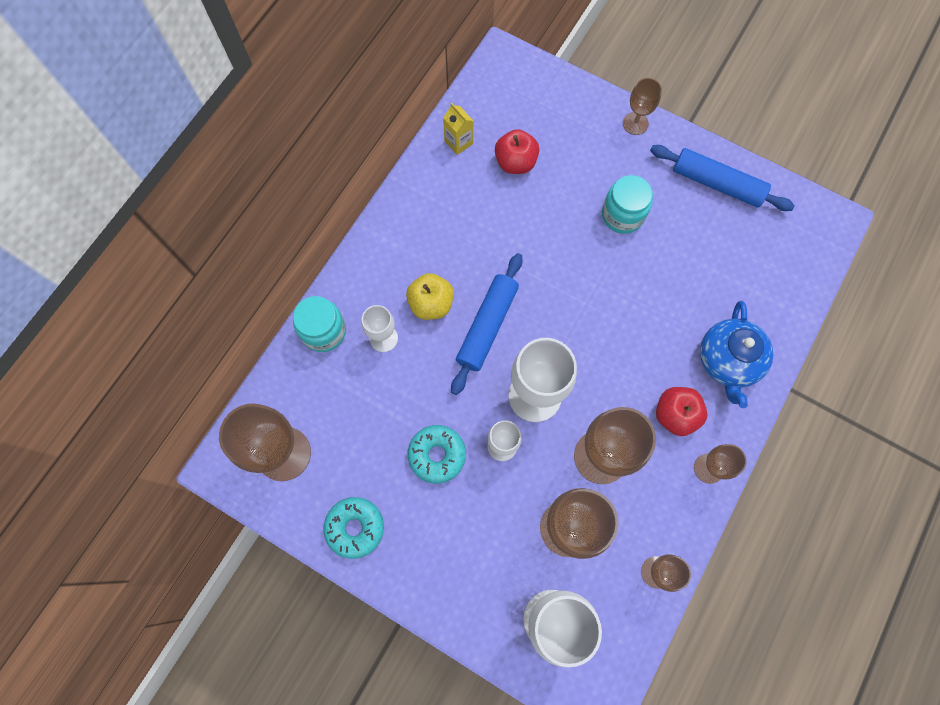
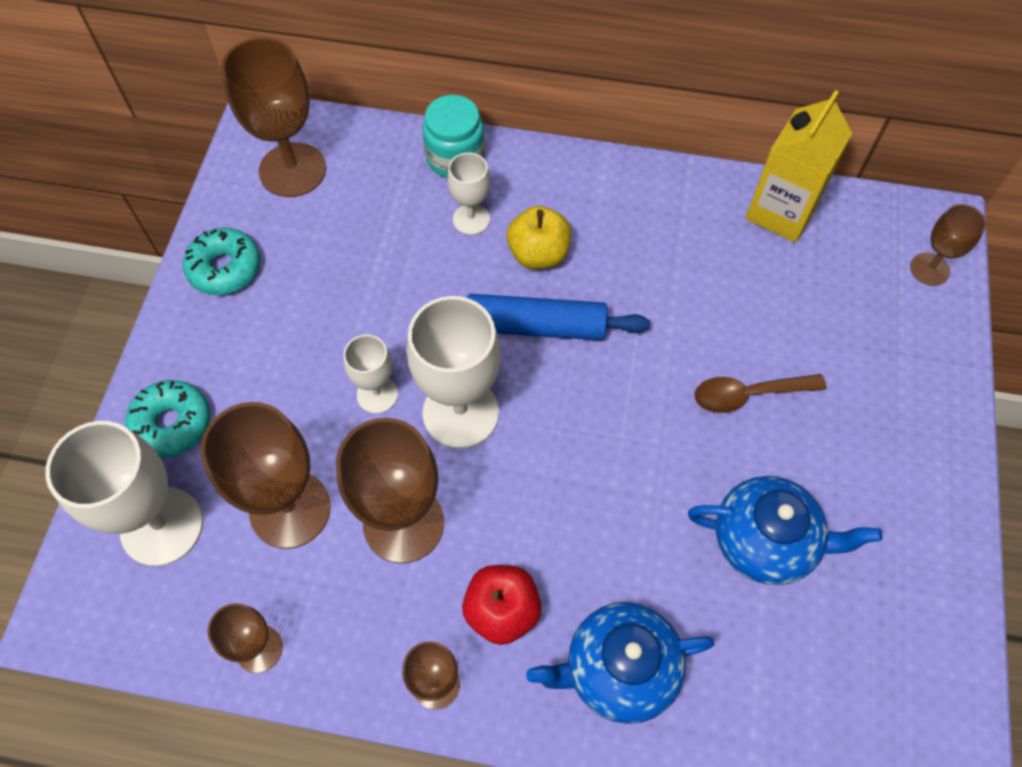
camera: 70 degrees right, 10 degrees down
(437, 455) = (341, 324): turquoise donut -> turquoise donut (172, 424)
(458, 142) = (781, 212): yellow carton -> yellow carton, size x1.86
(515, 162) = (790, 286): red apple -> none
(582, 219) = (748, 395): none -> brown spoon
(622, 215) = (784, 447): turquoise jar -> none
(635, 123) = (945, 421): brown goblet -> brown goblet (929, 269)
(677, 251) = (765, 541): none -> blue teapot
(717, 184) = (913, 571): blue rolling pin -> none

